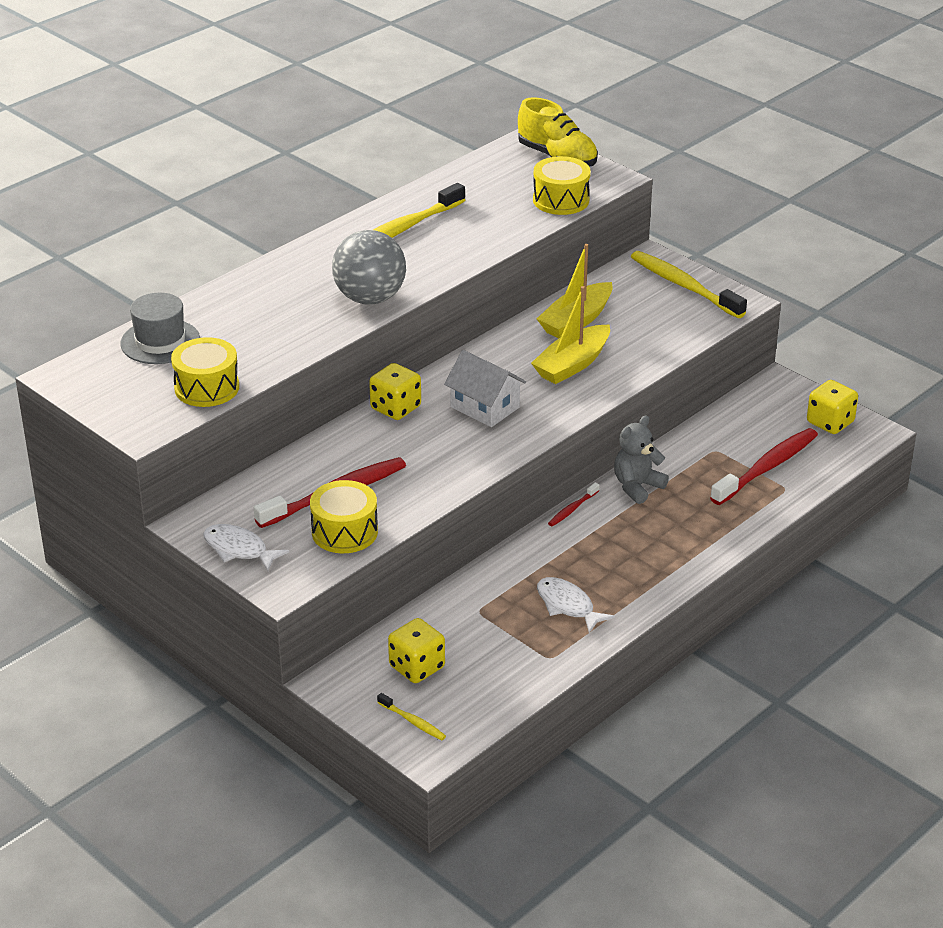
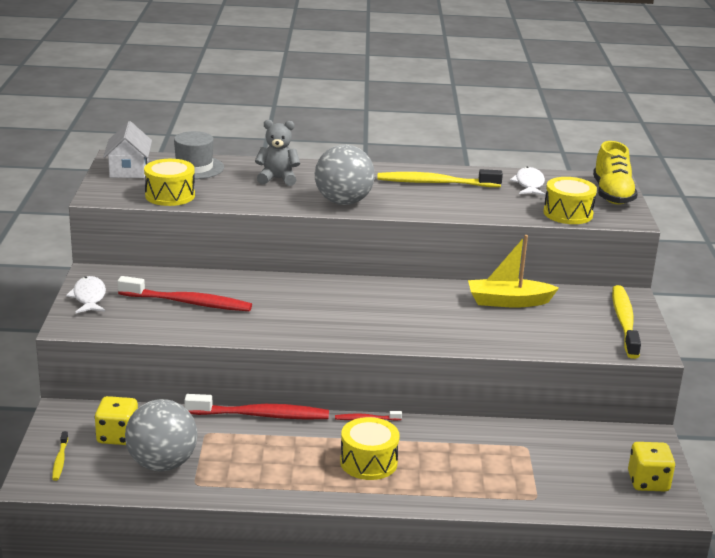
camera: 45 degrees right, 10 degrees down
(344, 532) = (154, 321): yellow drum -> yellow drum (368, 462)
(395, 408) = (307, 284): yellow dice -> none
(485, 407) = (358, 311): white house -> white house (129, 170)
(496, 662) = (162, 464): none -> grey ball
(567, 606) = (260, 465): white fish -> white fish (529, 184)
(572, 364) = (458, 321): yellow boat -> none
(637, 486) = (432, 433): grey teddy bear -> grey teddy bear (277, 179)
(767, 468) = (545, 478): red toothbrush -> red toothbrush (261, 415)

